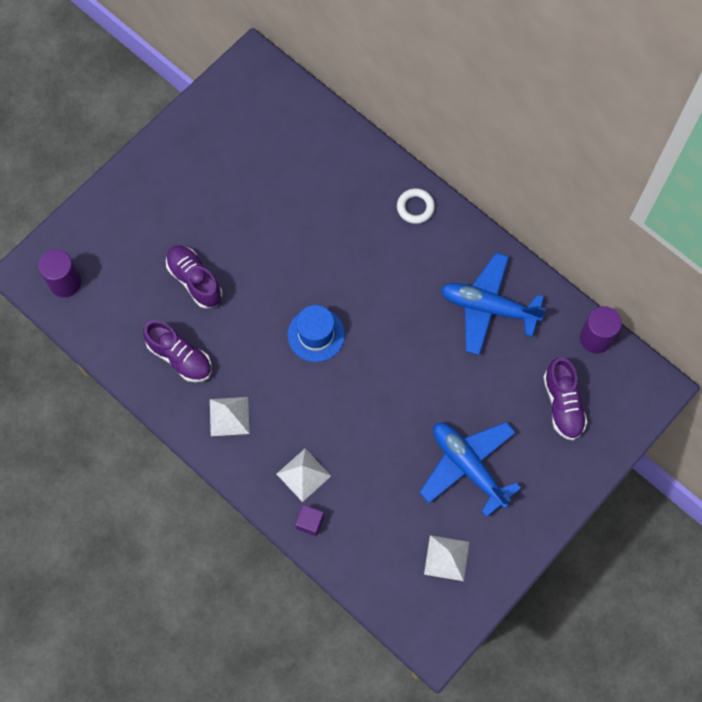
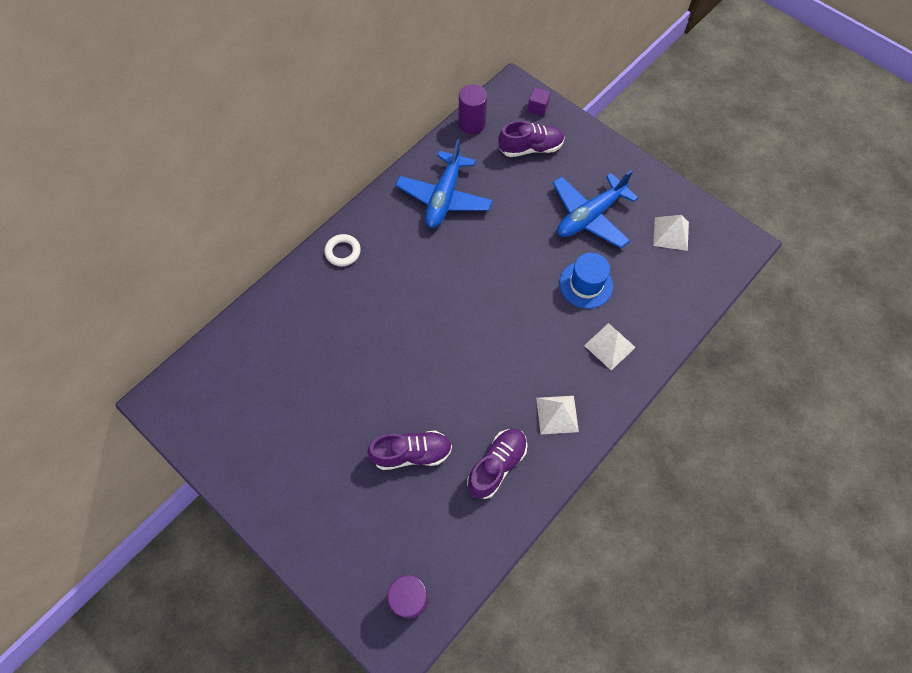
camera: 90 degrees left, 5 degrees down
(195, 280) = (411, 453): purple shoe -> purple shoe turned 150 degrees counterclockwise
(310, 522) = (654, 340): purple cube -> purple cube (538, 108)
(316, 335) = (471, 337): blue hat -> blue hat (586, 284)

